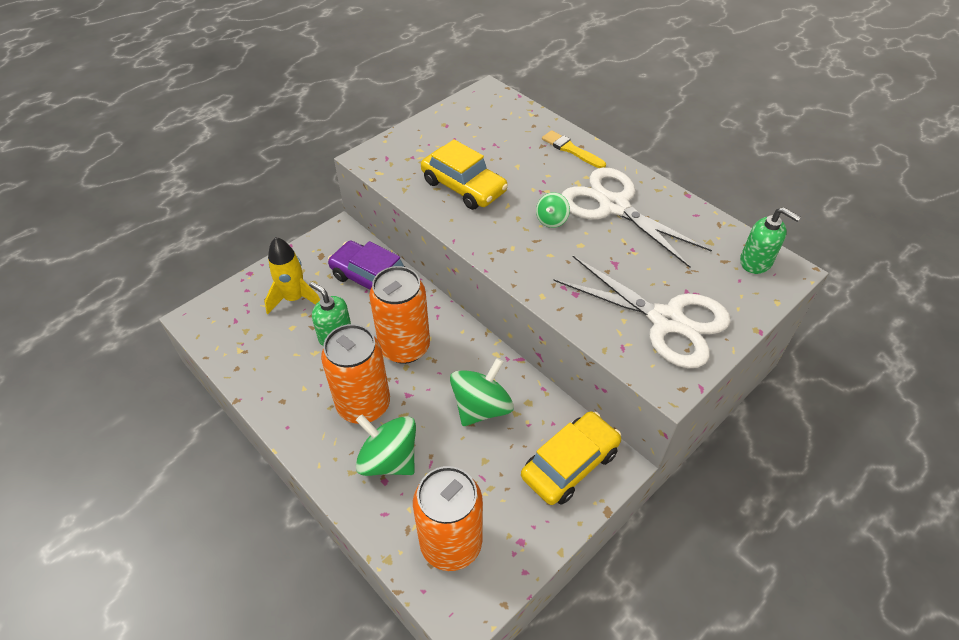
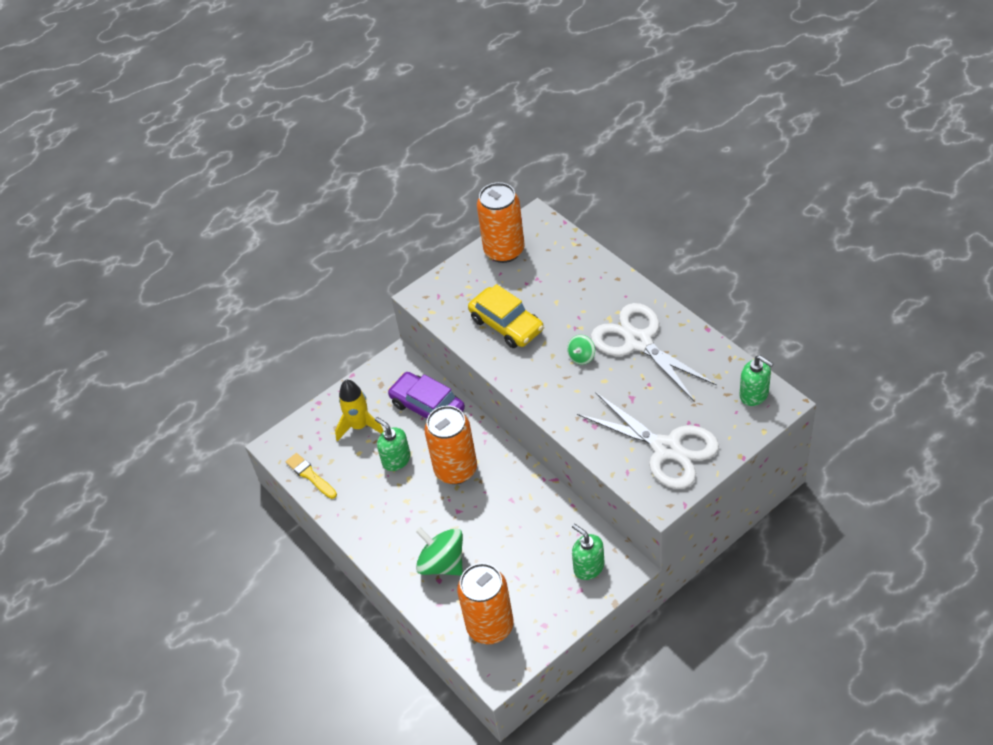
camera: 10 degrees right, 0 degrees up
(363, 405) = (421, 519): orange can -> orange can (504, 251)
(481, 407) = (519, 521): green spinning top -> none
(570, 464) = (588, 567): yellow car -> green soap dispenser
(571, 149) = (607, 283): yellow brush -> yellow brush (310, 475)

